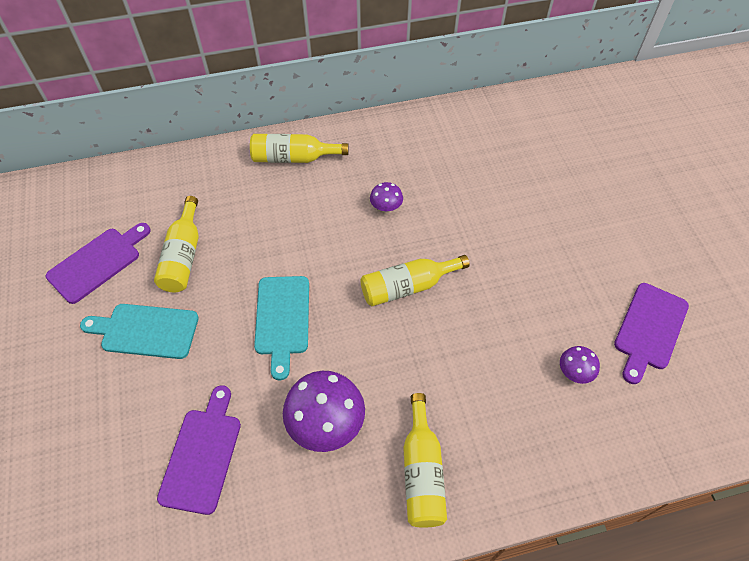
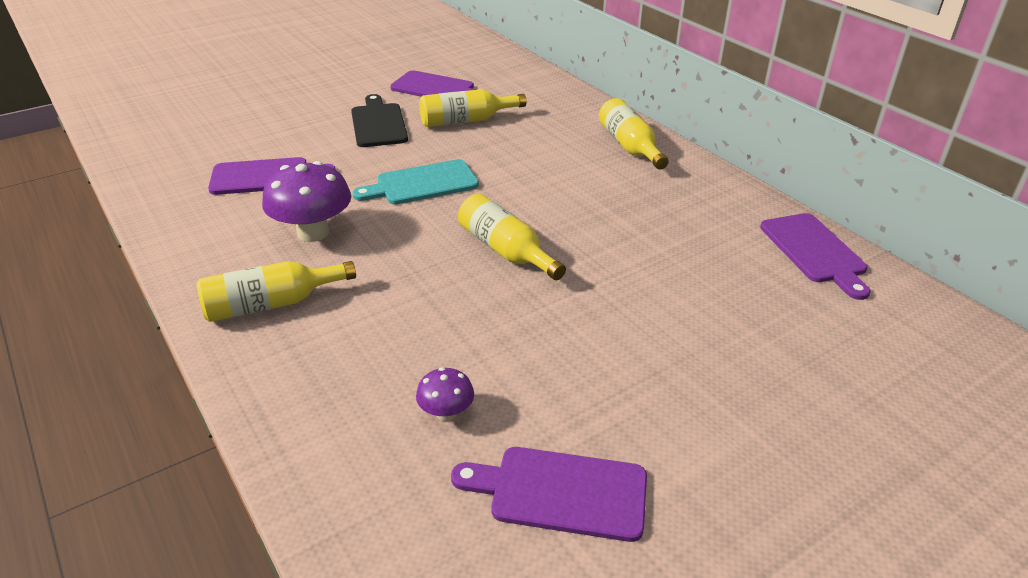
camera: 70 degrees right, 20 degrees down
(145, 331) = (378, 123): turquoise cutting board -> black cutting board
(386, 207) = (609, 215): purple mushroom -> none
(471, 119) = (814, 251): none -> purple cutting board

